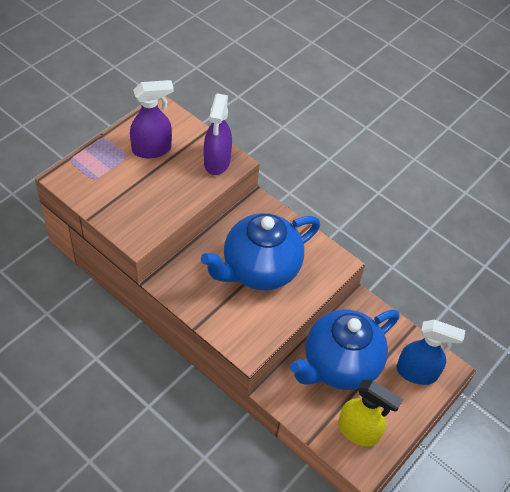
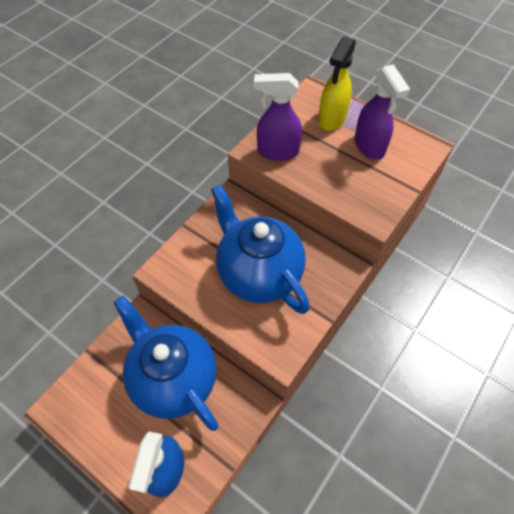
camera: 90 degrees right, 5 degrees up
(217, 162) = (370, 202): purple spray bottle -> purple spray bottle (277, 151)
(358, 431) = (96, 401): yellow spray bottle -> yellow spray bottle (332, 119)

